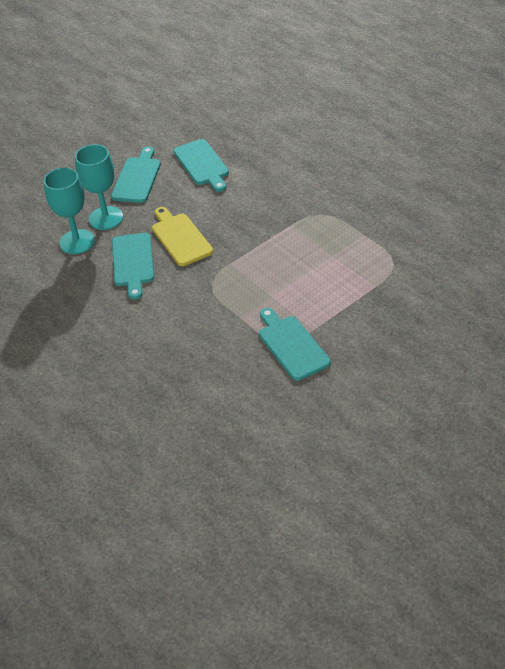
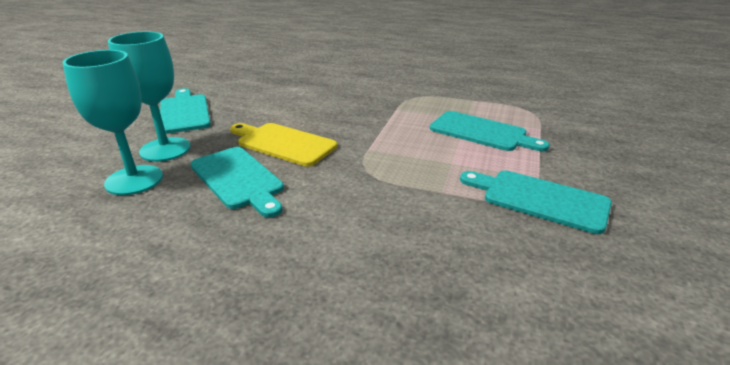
camera: 35 degrees left, 15 degrees down
(202, 164) = (255, 91): turquoise cutting board -> turquoise cutting board (482, 132)

